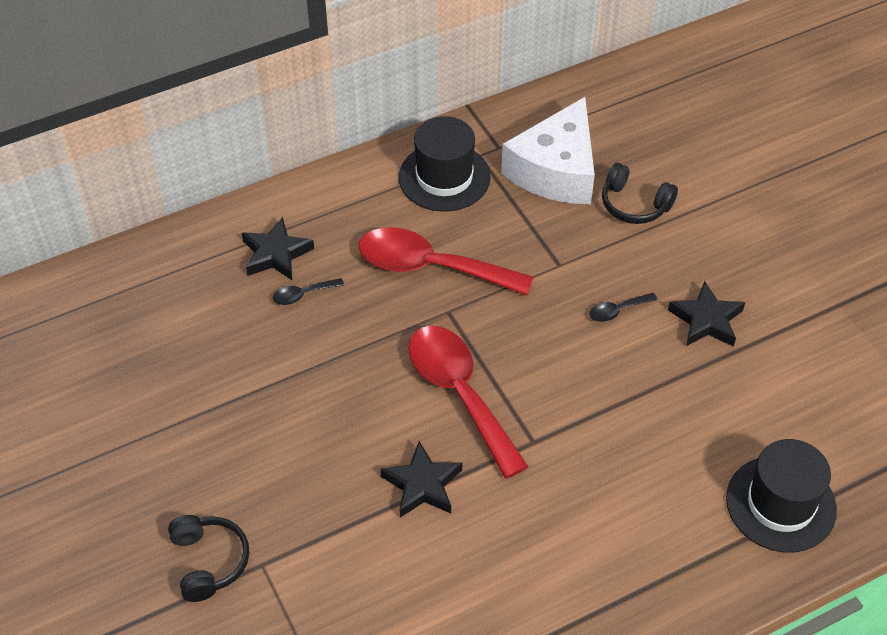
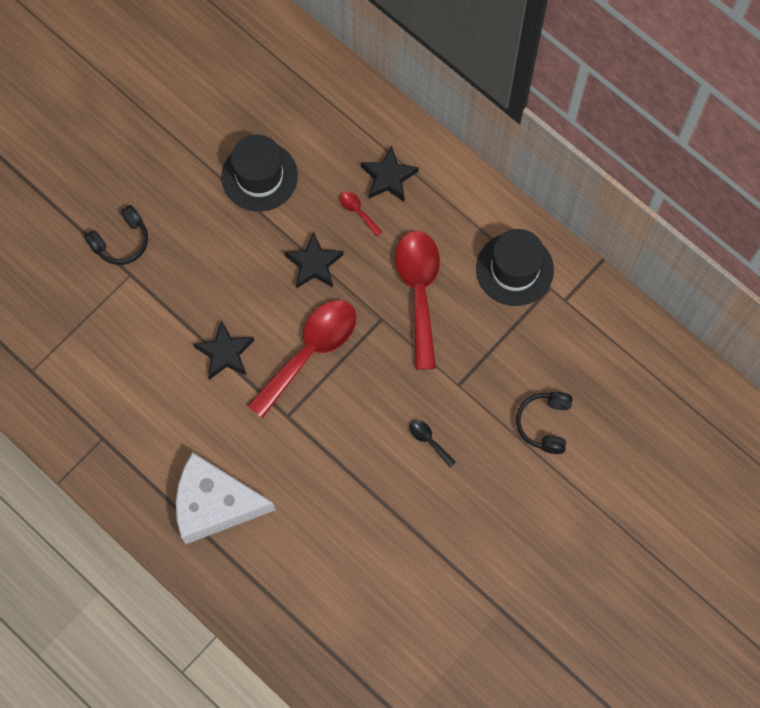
camera: 70 degrees right, 20 degrees up
(303, 295) = (358, 211): black spoon -> red spoon
(556, 170) = (557, 352): white cheese -> white cheese (215, 504)
(706, 320) = (445, 510): black star -> black star (314, 264)
(781, 504) = (295, 603): black hat -> black hat (259, 176)

